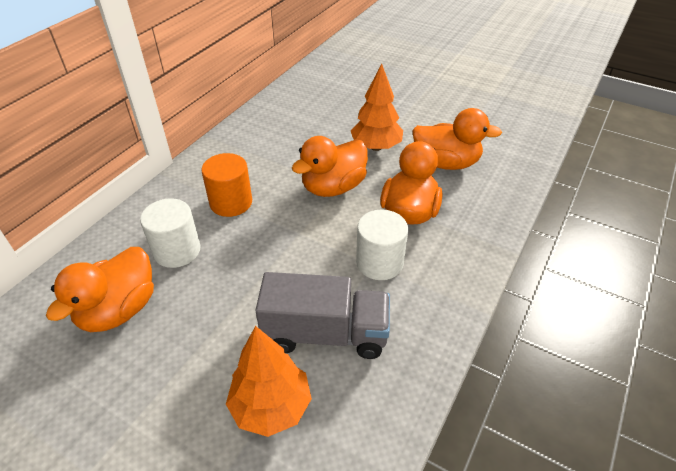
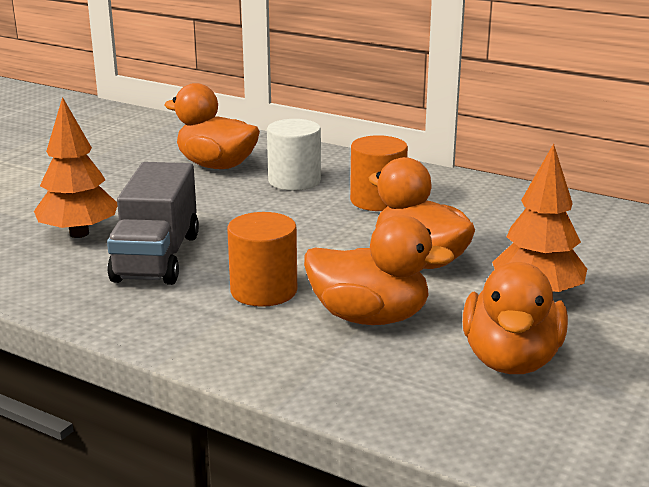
camera: 90 degrees right, 20 degrees down
(379, 262) = (263, 291): white cylinder -> orange cylinder

